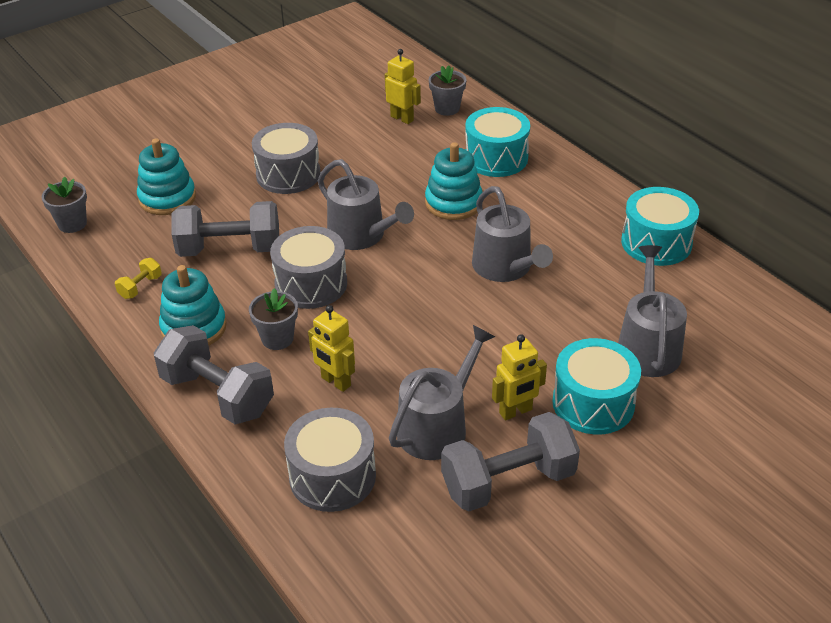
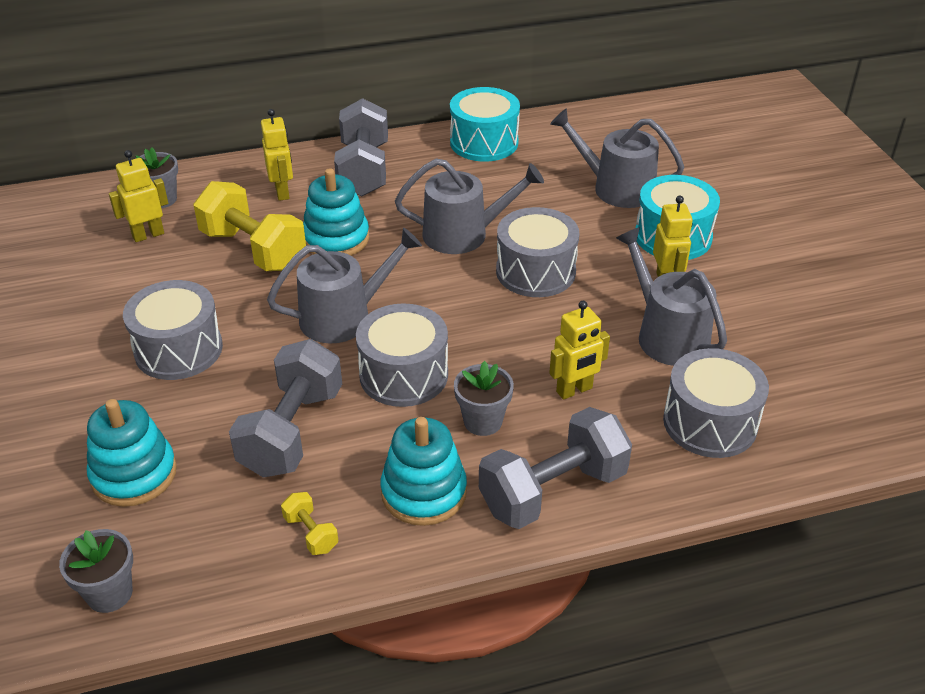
camera: 70 degrees left, 0 degrees up
(415, 169) = (253, 250): none -> yellow dumbbell
(479, 323) = (535, 271): none -> grey drum
(496, 158) = (282, 192): turquoise drum -> yellow robot
(508, 482) = (751, 310): grey dumbbell -> grey dumbbell (363, 170)

